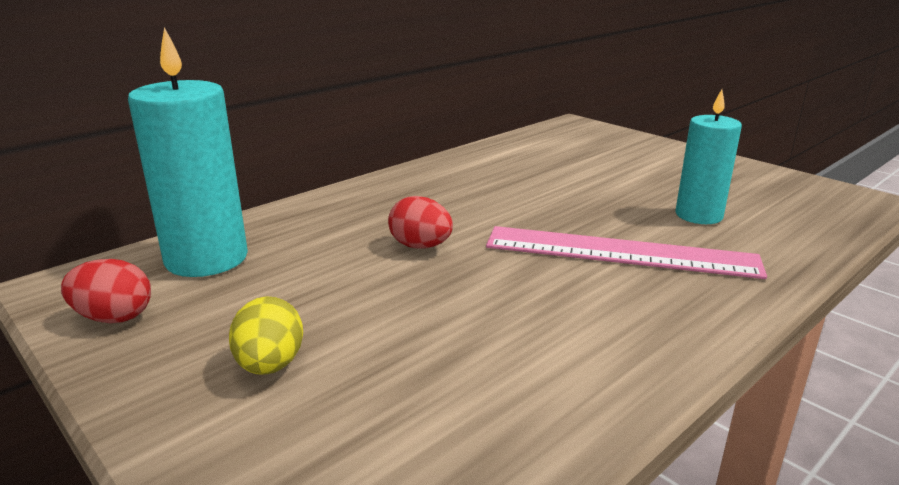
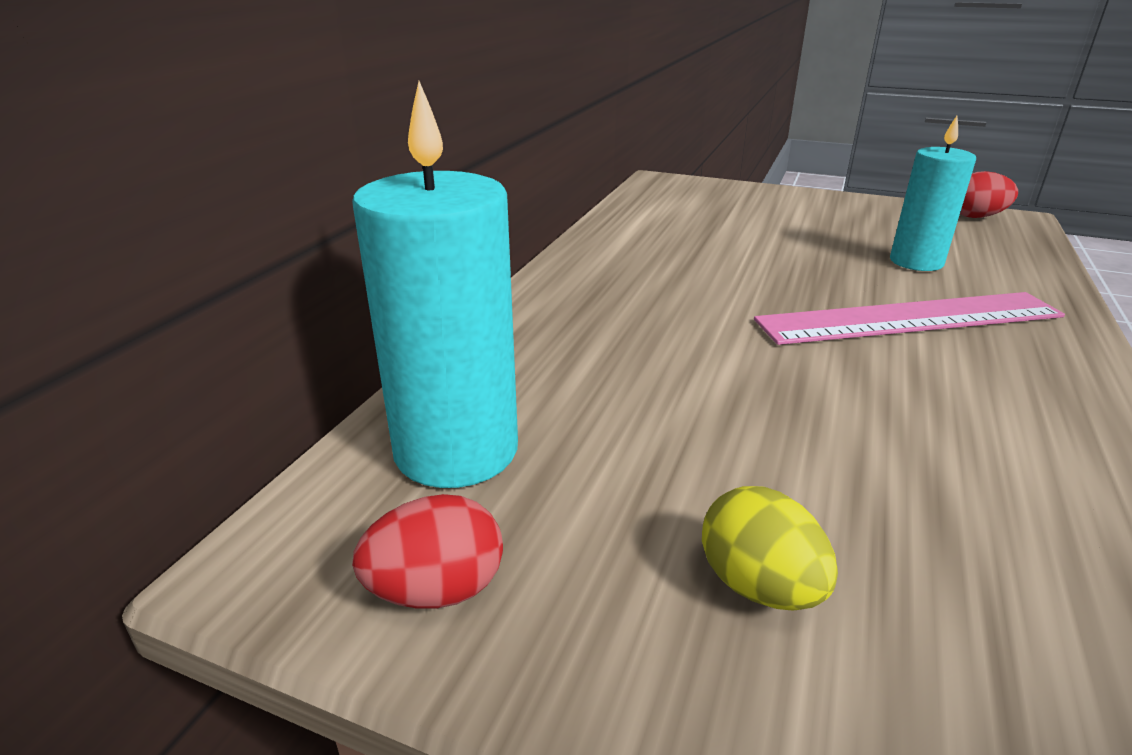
camera: 25 degrees left, 5 degrees up
(420, 246) = (706, 361): red egg -> red egg (975, 217)

